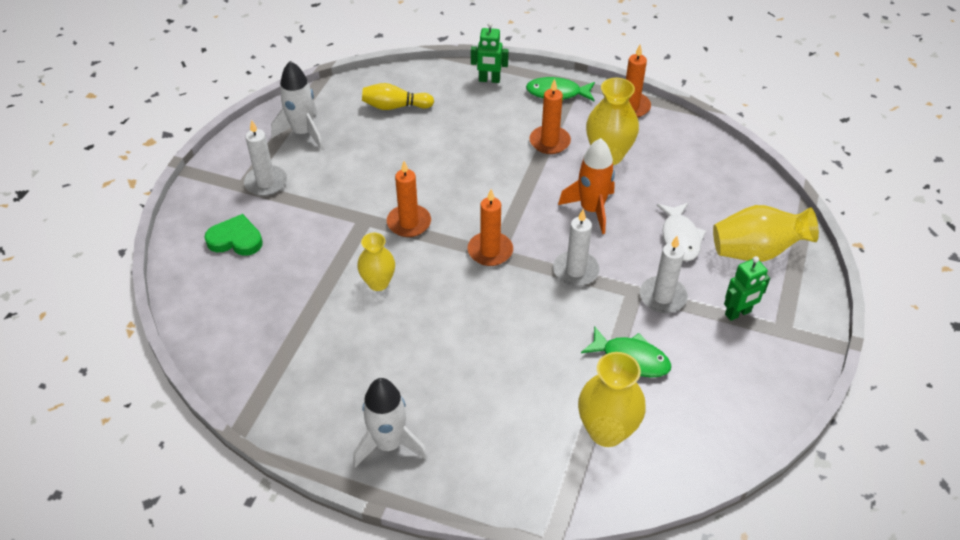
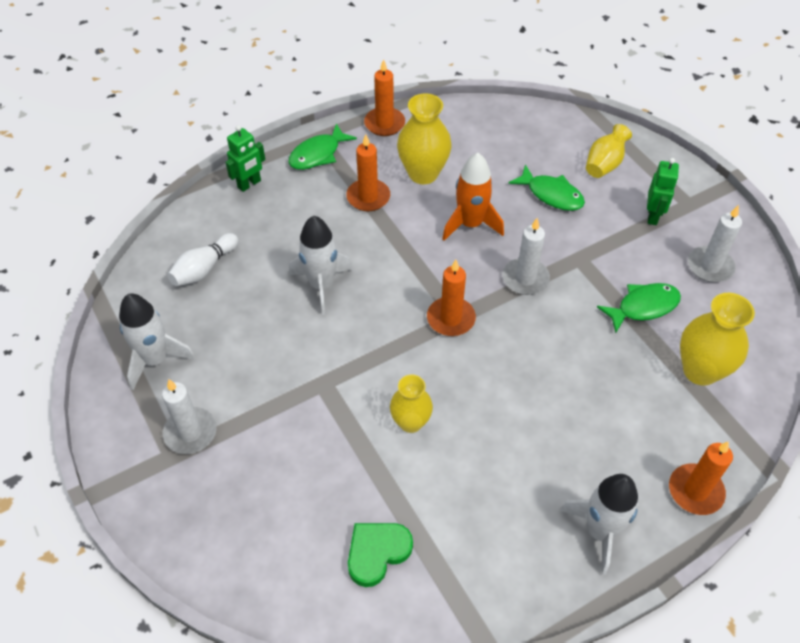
camera: 50 degrees left, 5 degrees up
(235, 239) = (241, 506): green heart -> green heart (377, 552)
(395, 106) = (204, 269): yellow bowling pin -> white bowling pin
(409, 223) = (361, 353): orange candle -> orange candle (695, 491)
(444, 168) = (321, 285): none -> white rocket
(662, 297) = (600, 246): white candle -> white candle (710, 266)
(680, 238) = (551, 194): white fish -> green fish
(756, 251) = (604, 164): yellow vase -> yellow vase, size x0.65

